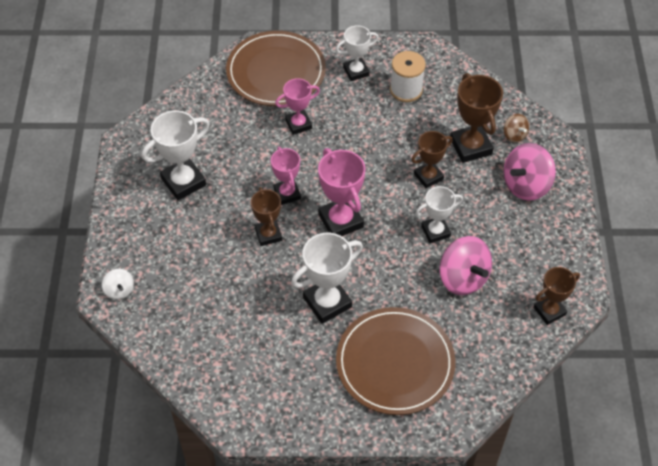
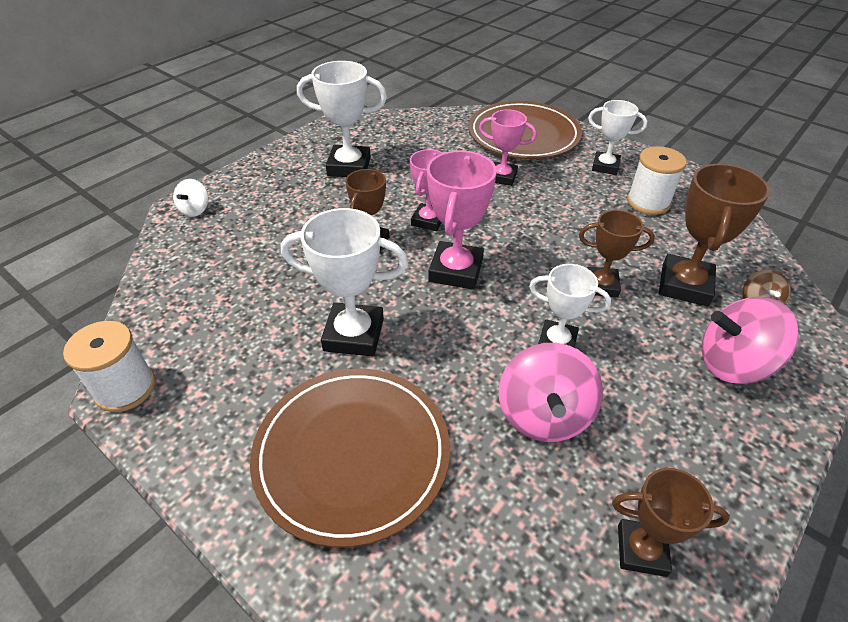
camera: 40 degrees right, 10 degrees down
(241, 421) = (125, 388): none -> white spool

